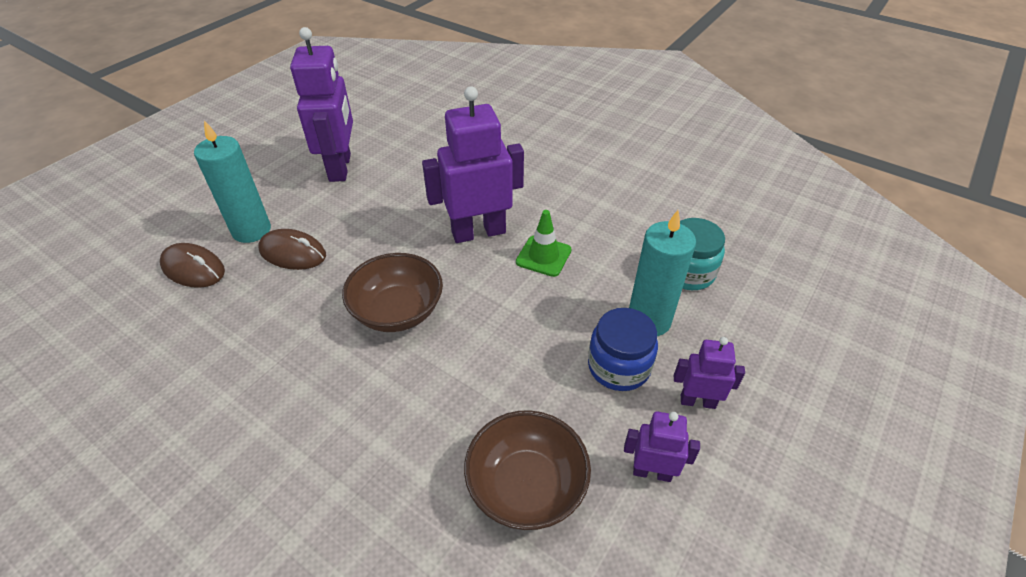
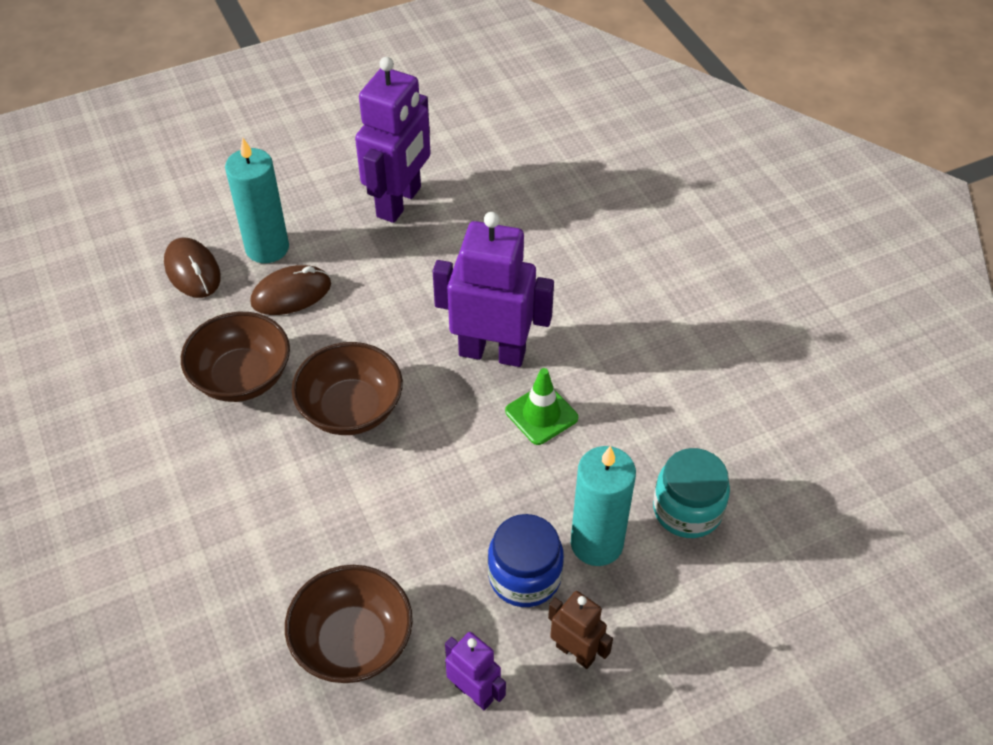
camera: 30 degrees right, 5 degrees up
(287, 327) = (242, 377): none -> brown bowl
(293, 253) = (291, 294): brown mouse -> brown mouse turned 75 degrees counterclockwise
(697, 401) = (575, 652): purple robot -> brown robot

